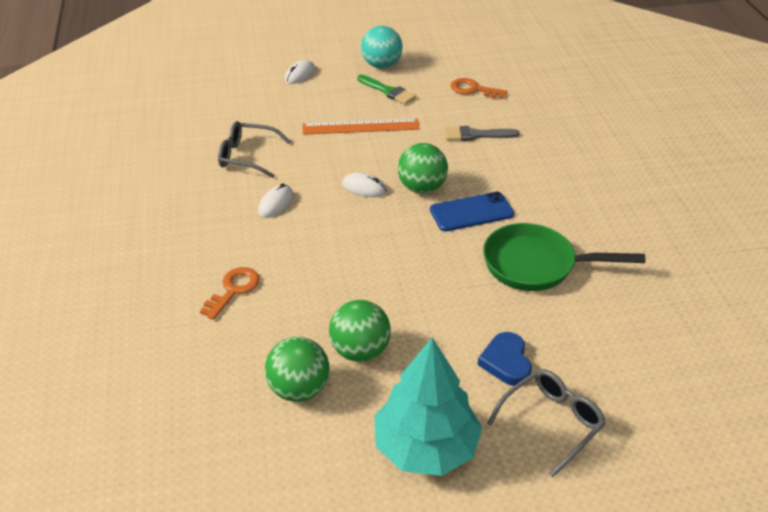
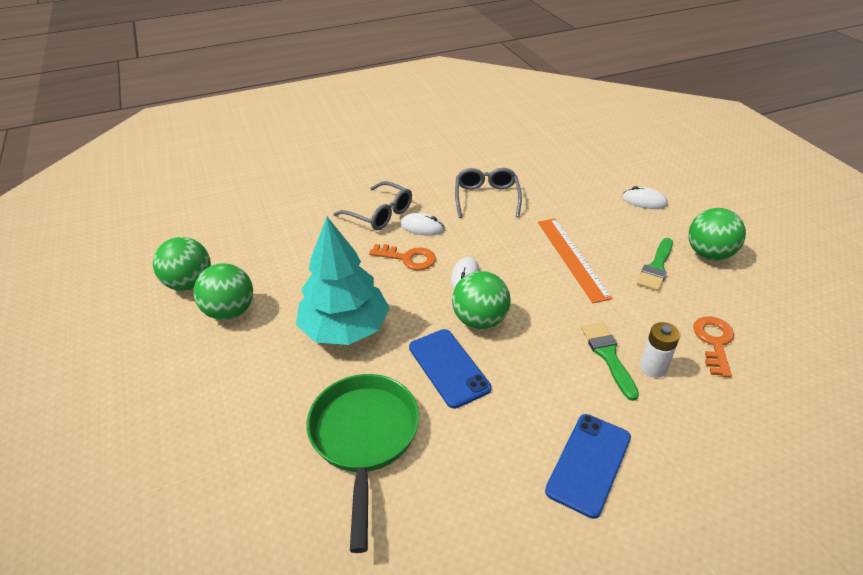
camera: 80 degrees right, 0 degrees up
(233, 290) = (304, 227): orange key -> orange key (408, 258)
(381, 65) = (709, 254): turquoise ball -> green ball
(426, 446) = (111, 371): turquoise tree -> turquoise tree (345, 328)
(476, 135) = (608, 356): grey brush -> green brush
(491, 119) = (653, 367): none -> white battery
(506, 362) = (207, 421): blue heart -> none
(551, 422) = (118, 468): grey glasses -> grey glasses (380, 214)
(568, 164) = (588, 464): none -> blue phone

